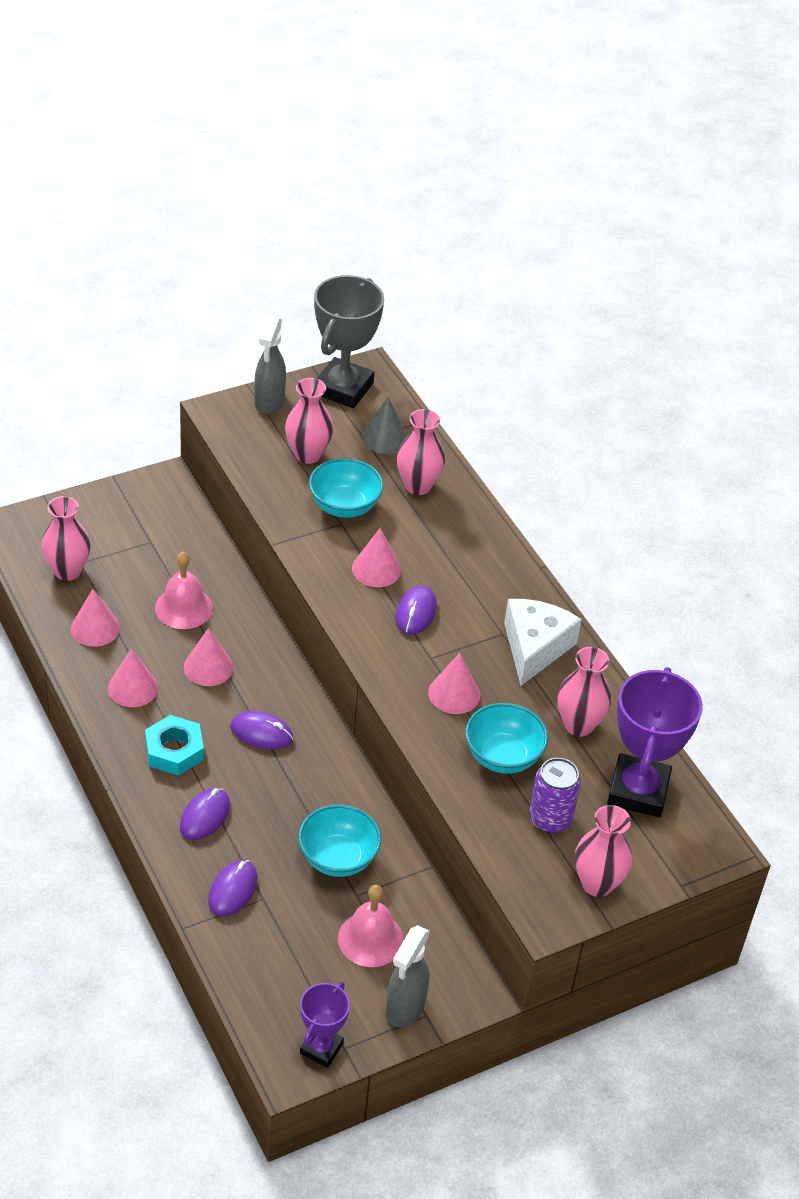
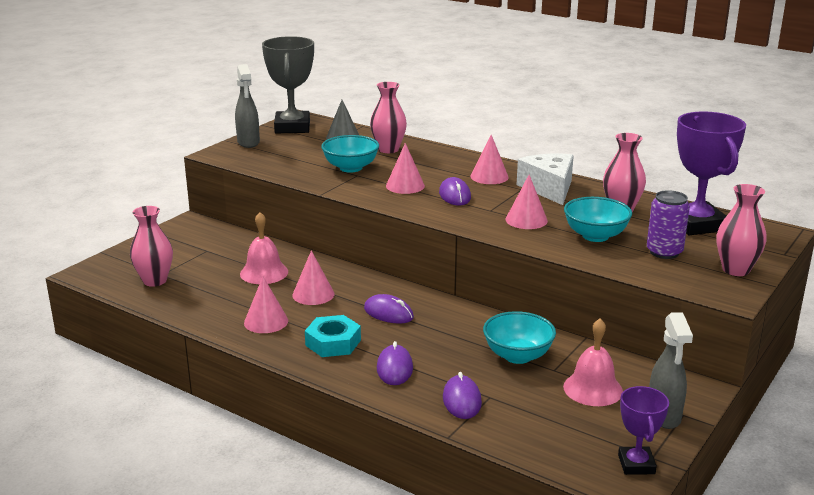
camera: 25 degrees left, 20 degrees down
(95, 628) = (205, 301): pink cone -> pink cone (489, 176)
(261, 733) = (388, 313): purple mouse -> purple mouse turned 45 degrees clockwise
(307, 454) = (300, 155): pink vase -> none

